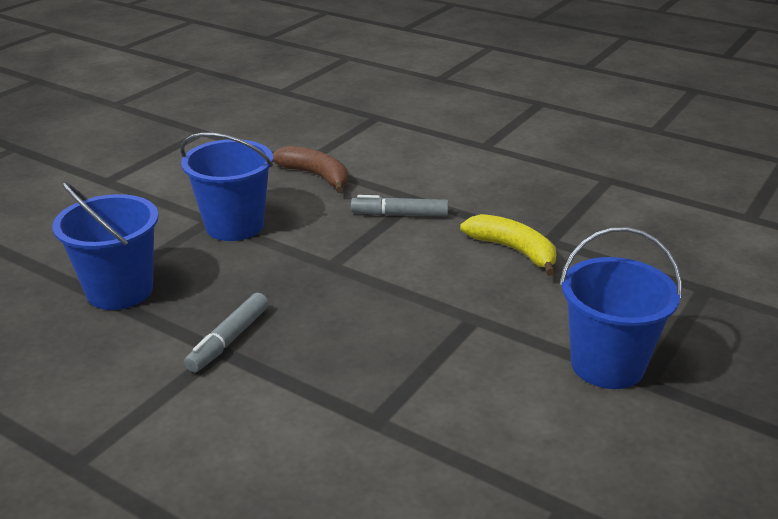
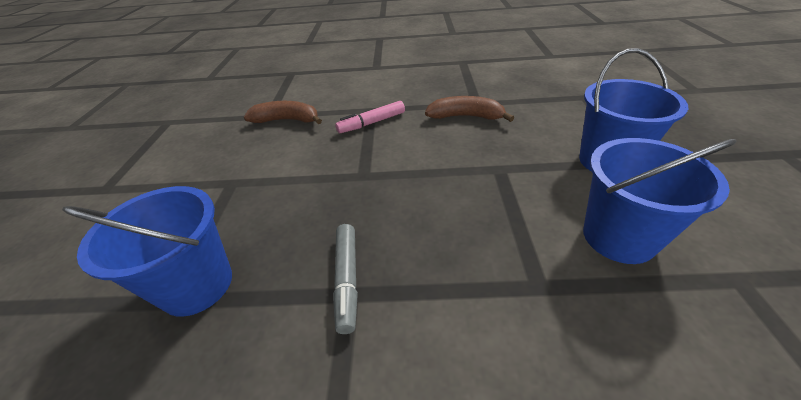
camera: 30 degrees left, 10 degrees up
(234, 226) = (257, 178): blue bucket -> blue bucket (618, 237)
(400, 215) = (372, 123): grey marker -> pink marker
(513, 250) = (465, 116): yellow banana -> brown banana

